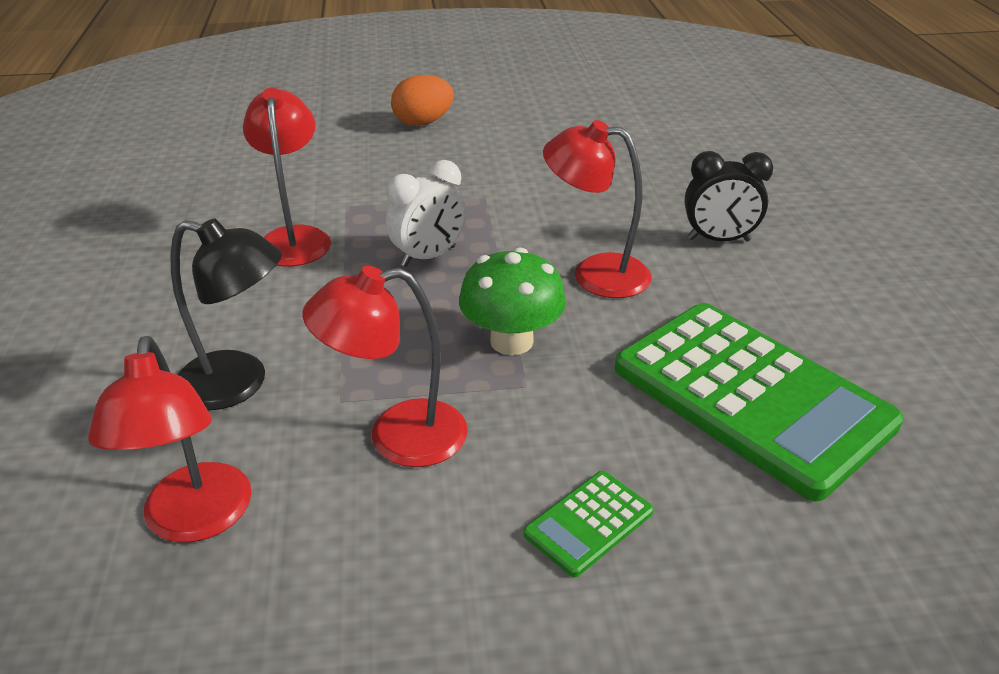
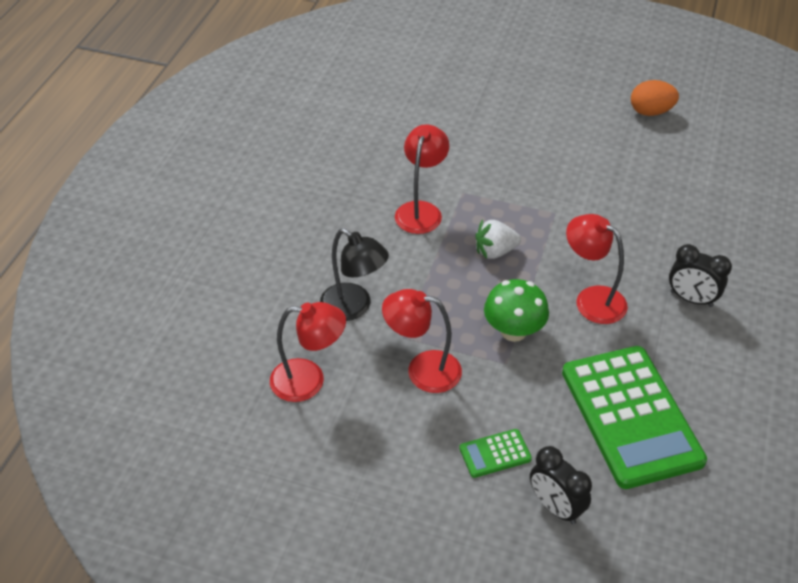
camera: 25 degrees right, 10 degrees up
(196, 521) = (309, 380): red lamp -> red lamp turned 105 degrees counterclockwise
(423, 122) = (547, 128): orange egg -> orange egg (650, 112)
(428, 256) = (495, 251): white clock -> white strawberry
(740, 572) = (555, 507): none -> black clock

